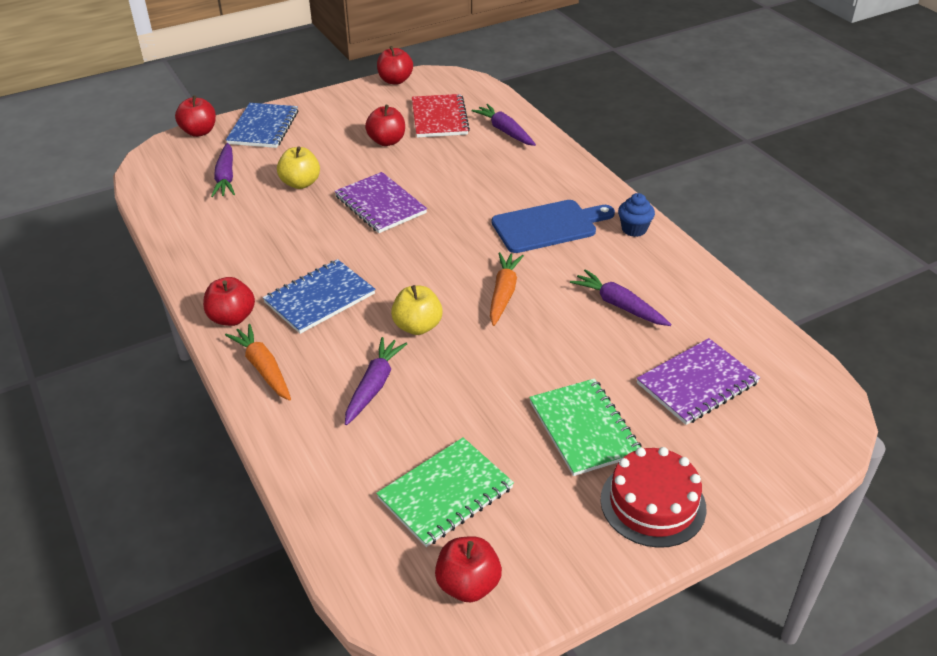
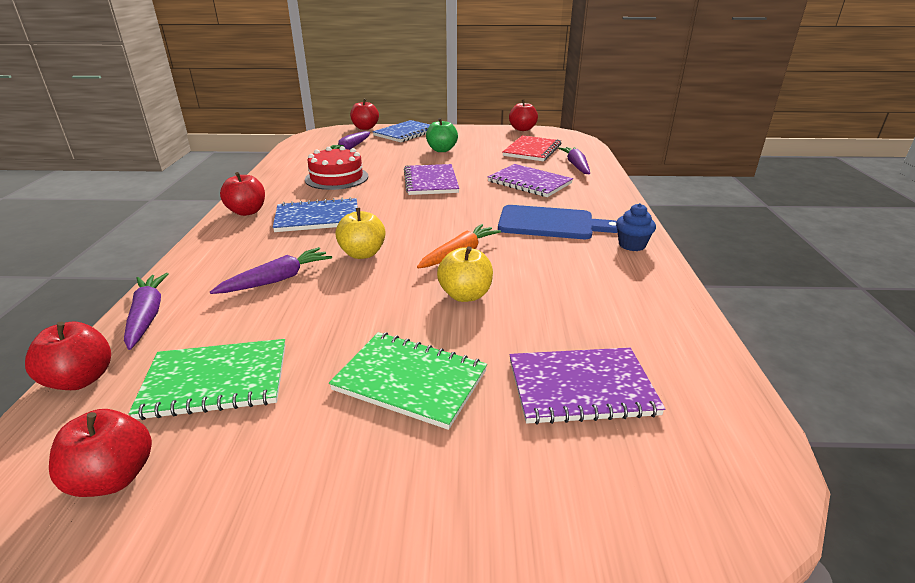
camera: 30 degrees right, 10 degrees down
(263, 368) = (221, 243): orange carrot -> none
(300, 183) = (392, 160): yellow apple -> yellow apple (465, 295)
(339, 147) = (441, 150): none -> green apple
(387, 141) = (478, 153): red apple -> red apple (81, 379)
(481, 173) = (529, 182): none -> purple notebook
(584, 428) = (410, 380): green notebook -> green notebook turned 75 degrees counterclockwise
(619, 305) = (559, 293): purple carrot -> purple carrot (147, 316)
(653, 503) = (399, 493): red cake -> red cake (336, 178)

